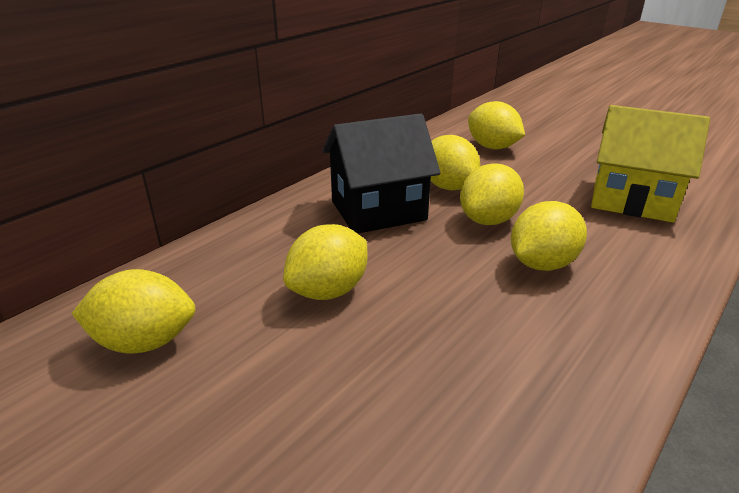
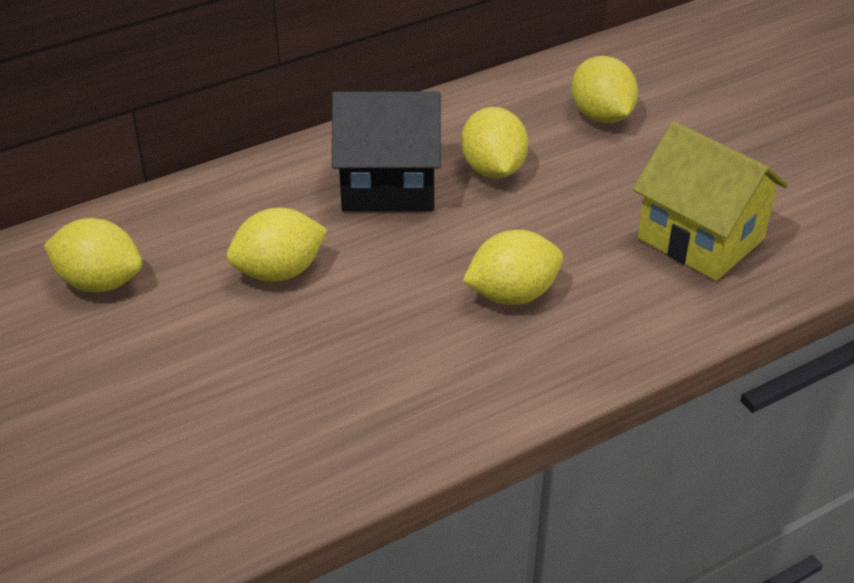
camera: 20 degrees right, 10 degrees up
(488, 220) = (501, 227): yellow lemon -> none

